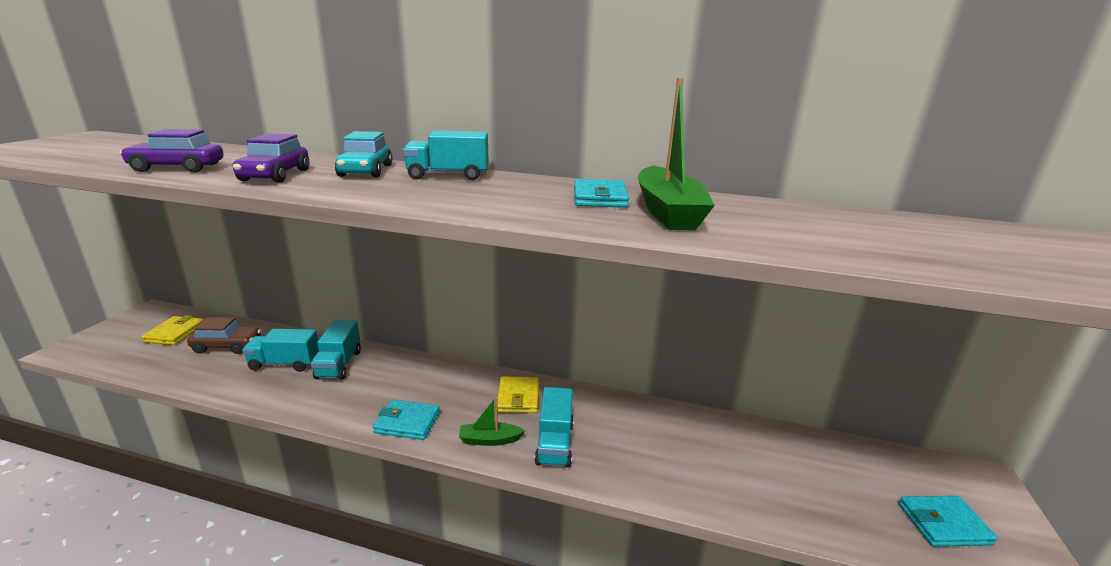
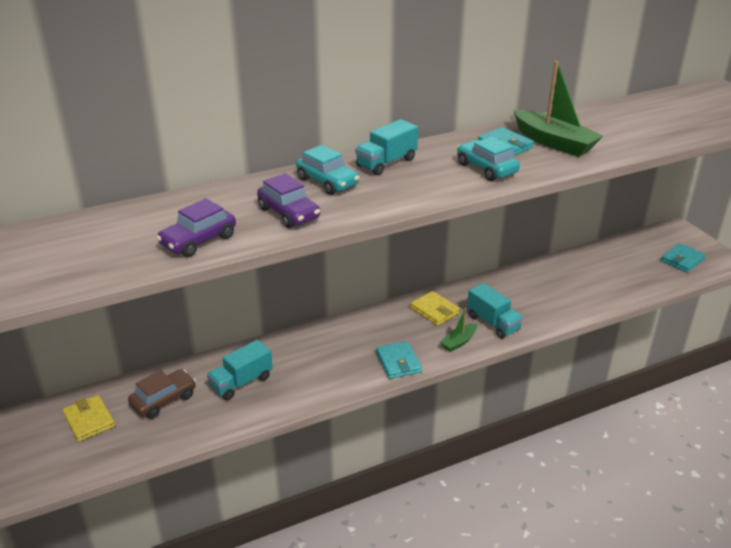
camera: 40 degrees left, 10 degrees up
(339, 364) = (283, 359): turquoise truck -> none
(407, 422) = (398, 362): turquoise wallet -> turquoise wallet turned 75 degrees counterclockwise
(525, 204) = (486, 168): none -> turquoise car

